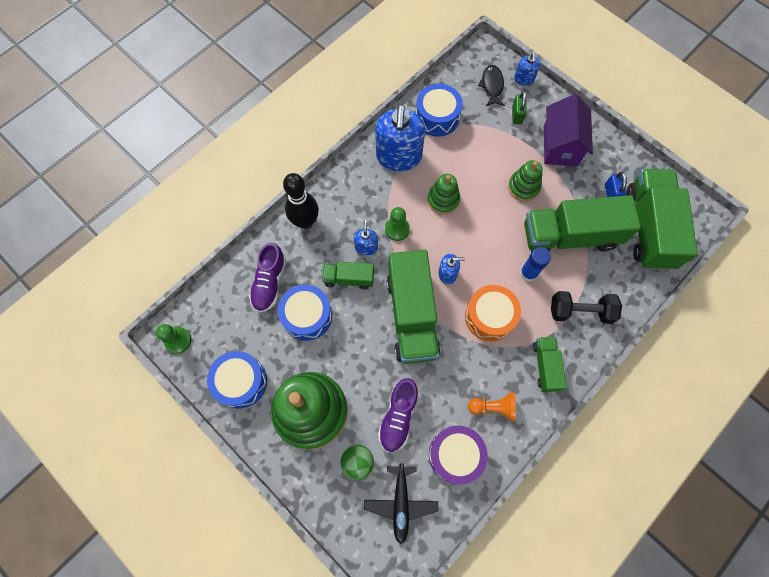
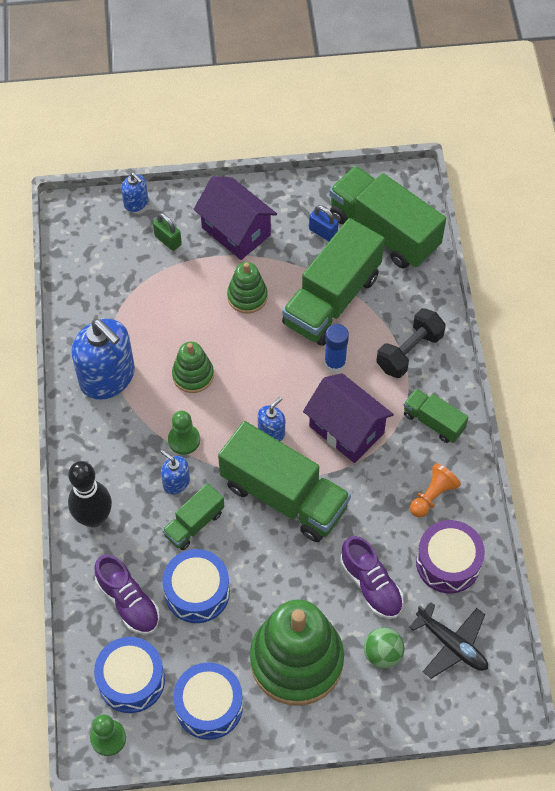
camera: 50 degrees left, 10 degrees down
(437, 117) = (99, 309): blue drum -> blue drum (131, 680)
(489, 316) = (346, 430): orange drum -> purple house
(492, 86) = (114, 235): black fish -> none

